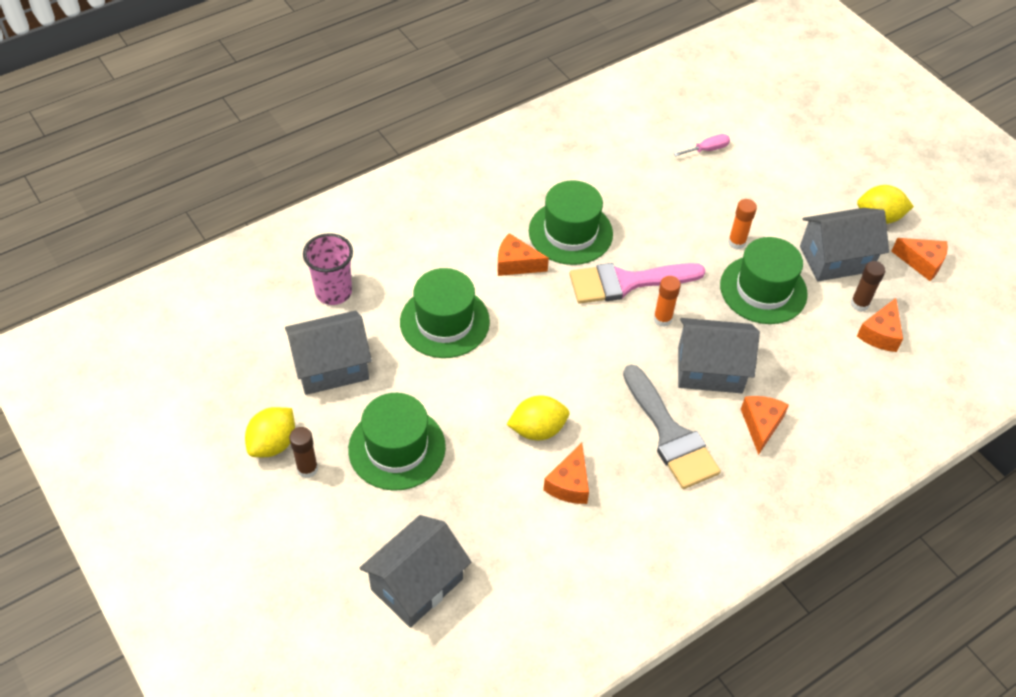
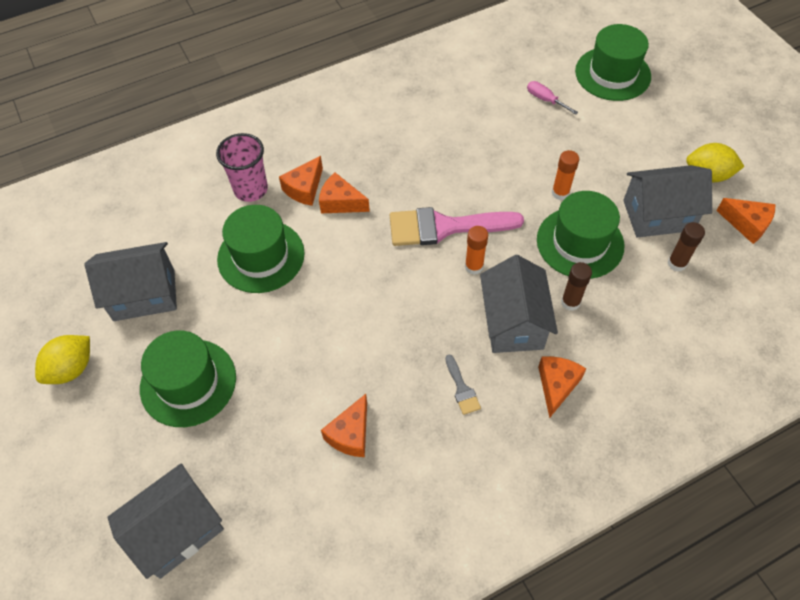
camera: 10 degrees right, 5 degrees up
(307, 469) = (98, 397): brown glue stick -> brown glue stick (570, 302)
(333, 292) = (163, 220): pink cup -> pink cup (251, 189)
(537, 429) = (329, 373): yellow lemon -> none
(570, 232) = (398, 174): green hat -> green hat (612, 74)
(670, 434) = (462, 388): grey brush -> grey brush, size x0.44
(707, 149) = (545, 100): pink screwdriver -> pink screwdriver turned 120 degrees counterclockwise
(710, 370) = (513, 323): grey house -> grey house turned 75 degrees clockwise
(880, 334) = (694, 296): orange cheese -> orange cheese (304, 188)

